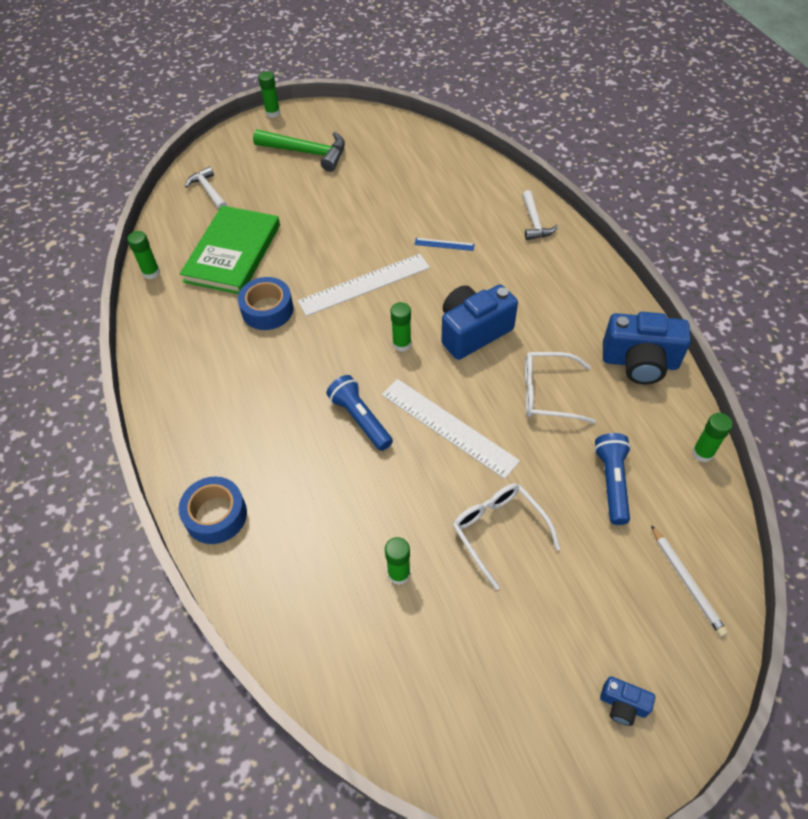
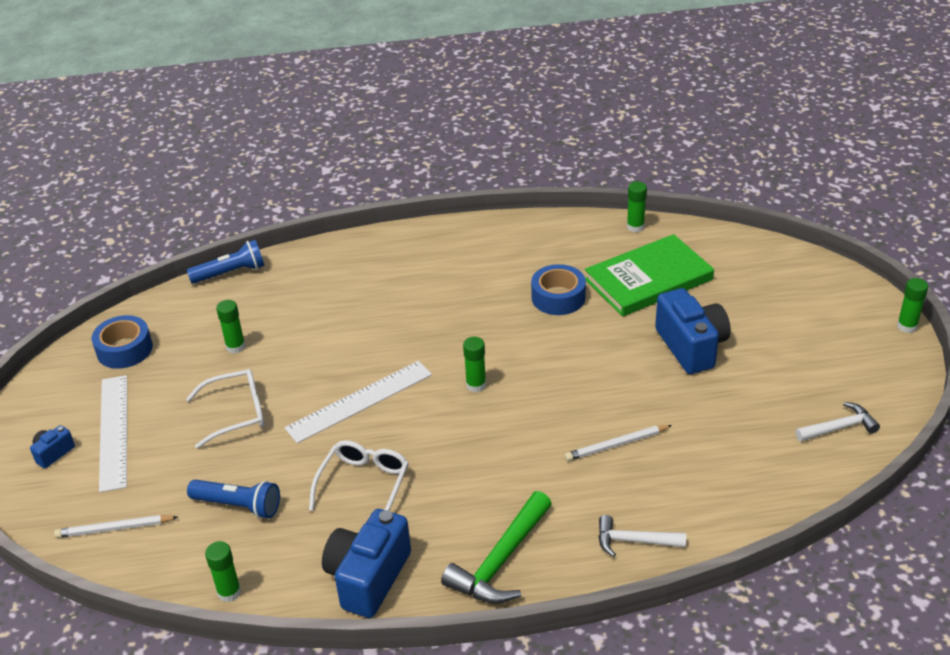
camera: 105 degrees right, 15 degrees down
(208, 191) = (756, 267): white hammer -> white hammer (839, 427)
(216, 515) = (344, 255): blue tape -> blue tape (124, 349)
(233, 253) = (648, 279): green book -> green book turned 60 degrees counterclockwise
(307, 152) = (817, 348): green hammer -> green hammer (500, 561)
(360, 419) = (397, 344): blue flashlight -> blue flashlight (231, 273)
(364, 284) = (571, 369): white ruler -> white ruler (114, 431)
(444, 244) = (616, 445): blue ruler -> white pencil
(473, 332) = (470, 443): blue camera -> blue camera (691, 347)

